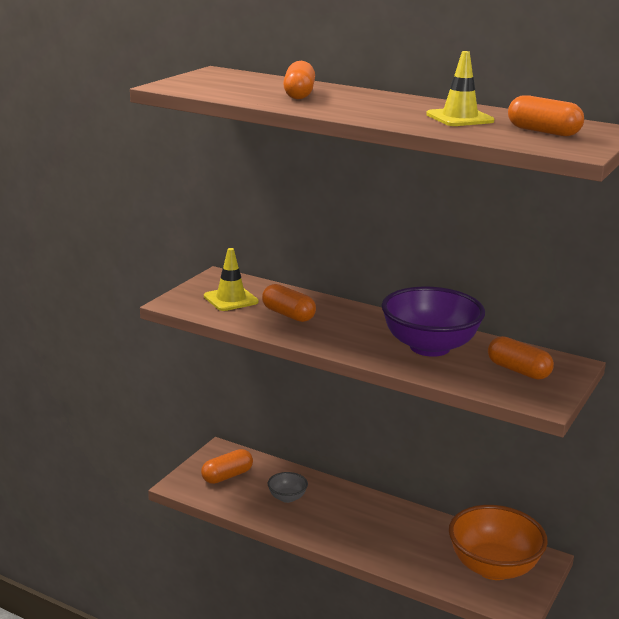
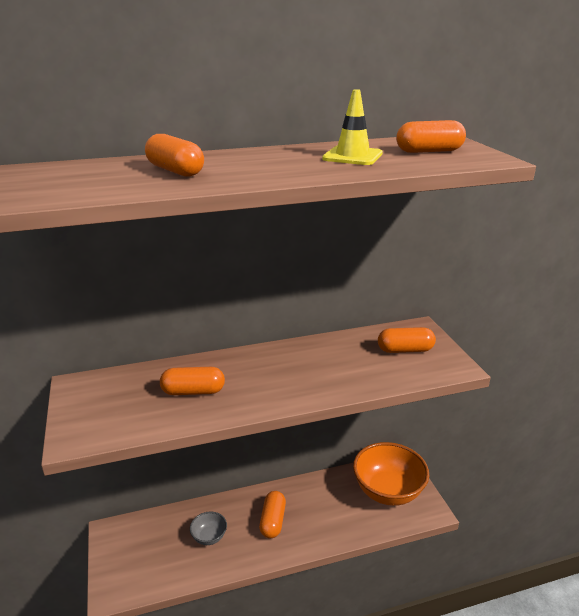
camera: 45 degrees left, 5 degrees up
(227, 476) = (142, 552): orange capsule -> orange capsule (273, 521)
(231, 299) = (122, 403): yellow traffic cone -> none
(429, 347) = (331, 362): purple bowl -> none

